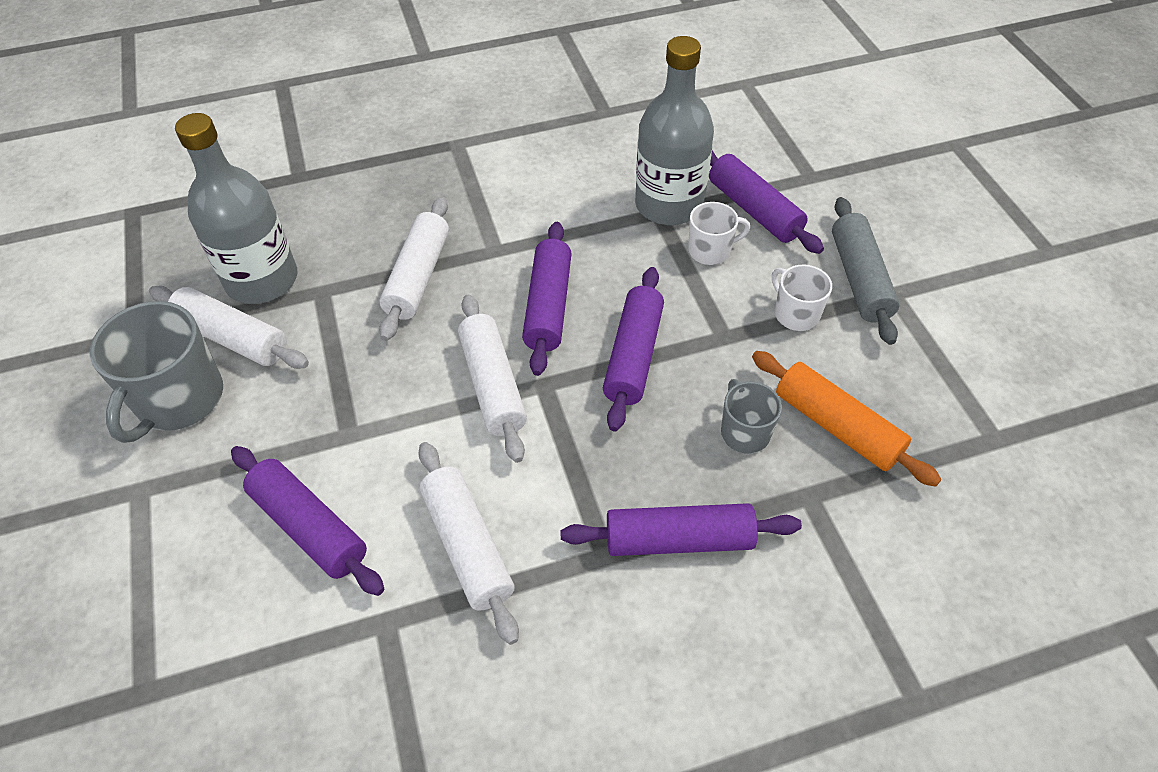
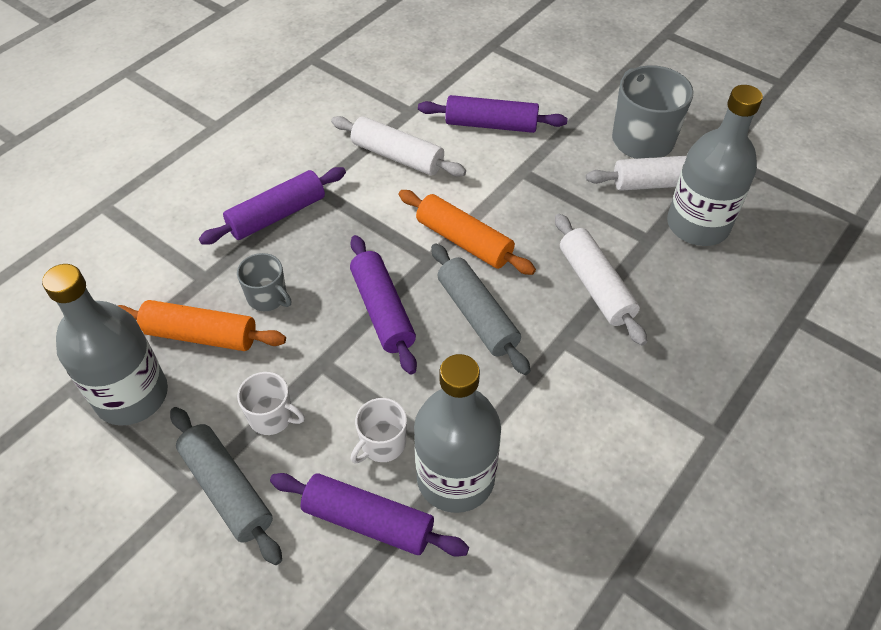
camera: 145 degrees right, 0 degrees up
(492, 385) = (464, 241): white rolling pin -> orange rolling pin
(548, 306) = (477, 315): purple rolling pin -> grey rolling pin
(929, 398) = (132, 395): none -> grey bottle

